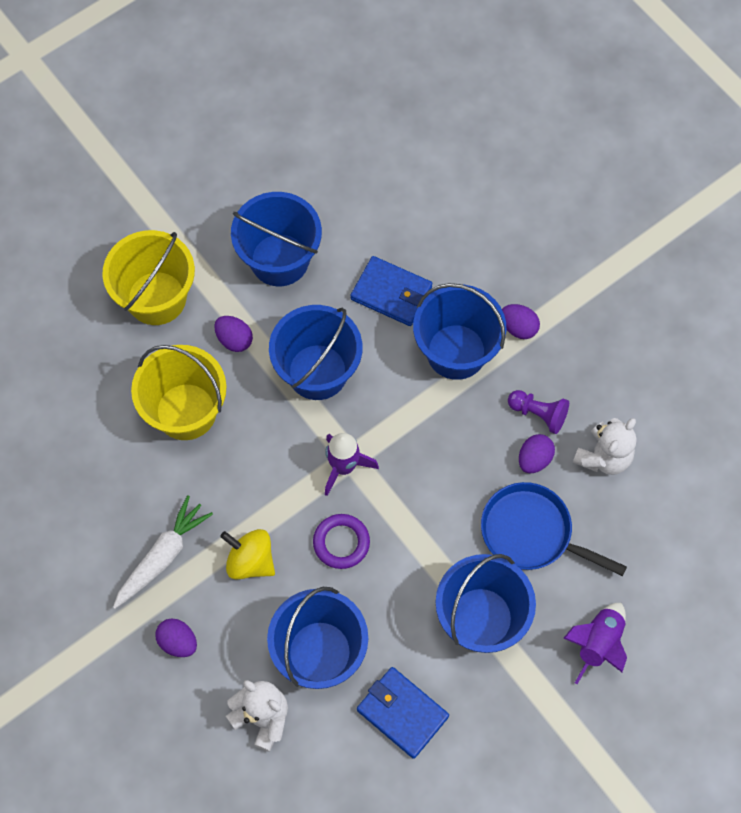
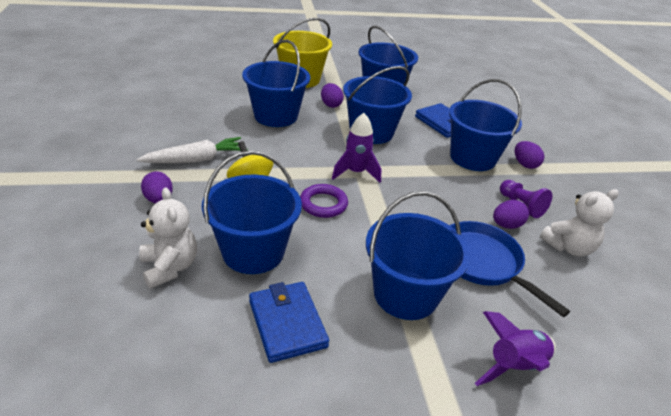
camera: 25 degrees right, 30 degrees down
(186, 411) = (276, 116): yellow bucket -> blue bucket

